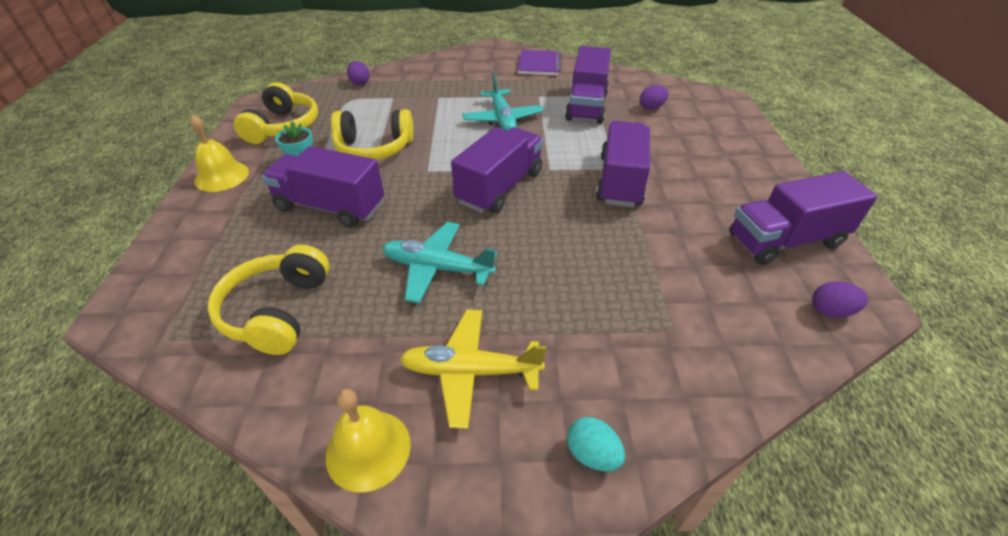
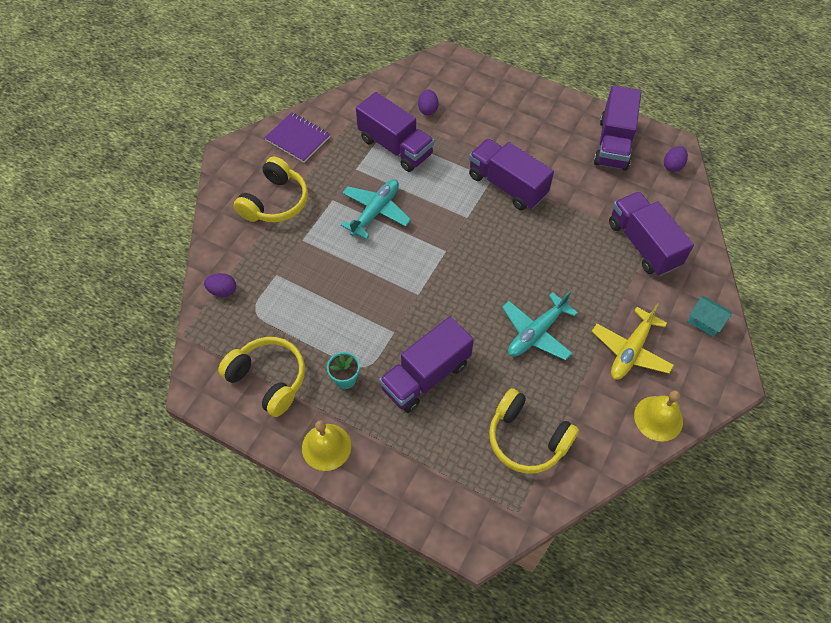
camera: 60 degrees left, 15 degrees up
(374, 148) = (358, 319): yellow headphones -> yellow headphones (275, 202)
(500, 187) = (470, 258): purple truck -> purple truck (643, 244)
(502, 119) = (375, 212): turquoise plane -> turquoise plane turned 75 degrees counterclockwise
(592, 454) = (705, 321): turquoise egg -> turquoise house

